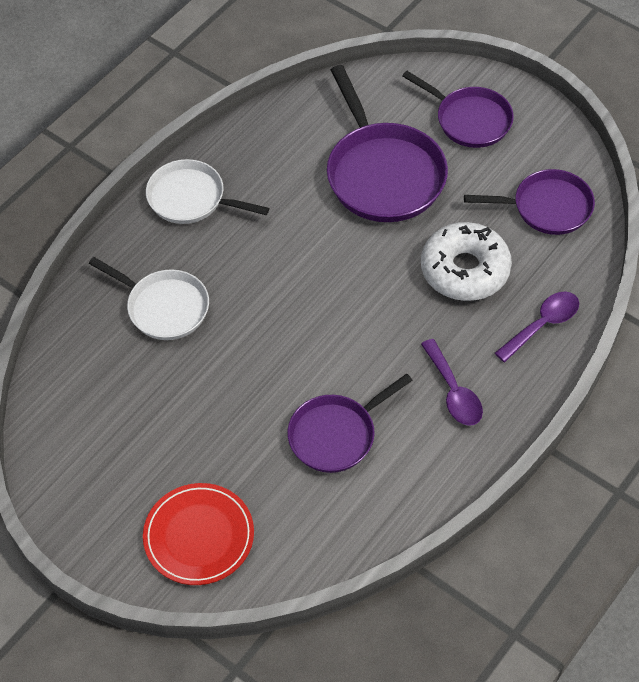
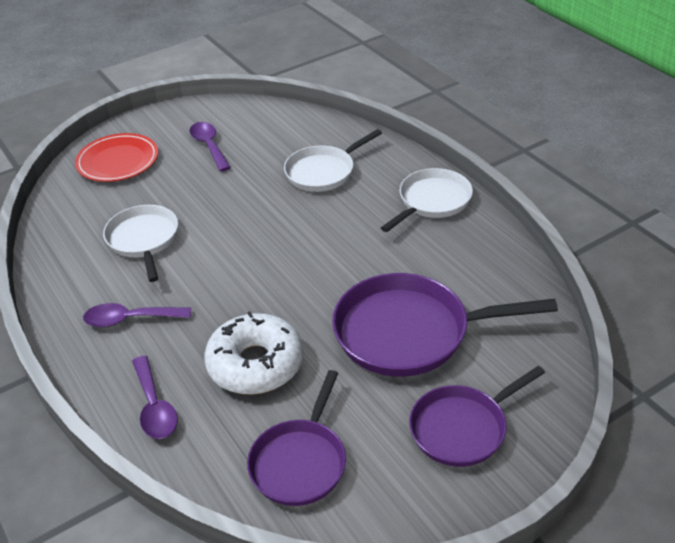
camera: 110 degrees right, 15 degrees down
(140, 444) = (209, 146): none -> purple spoon
(336, 434) = (144, 240): purple pan -> white pan

